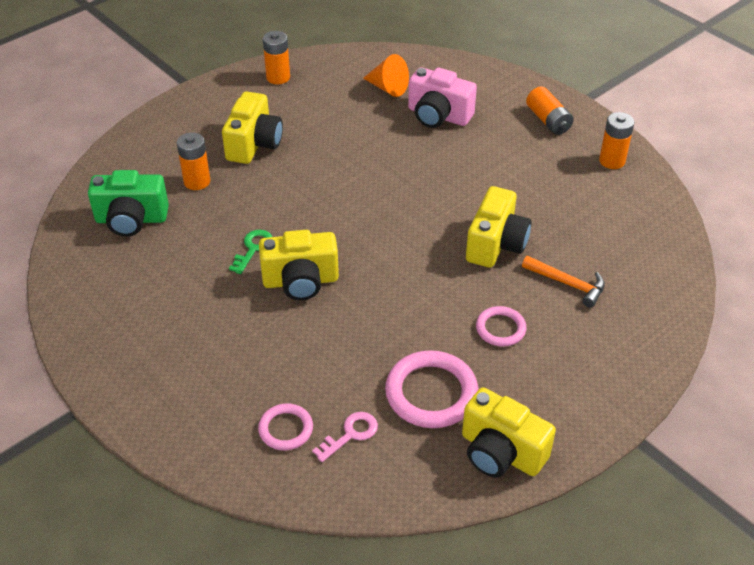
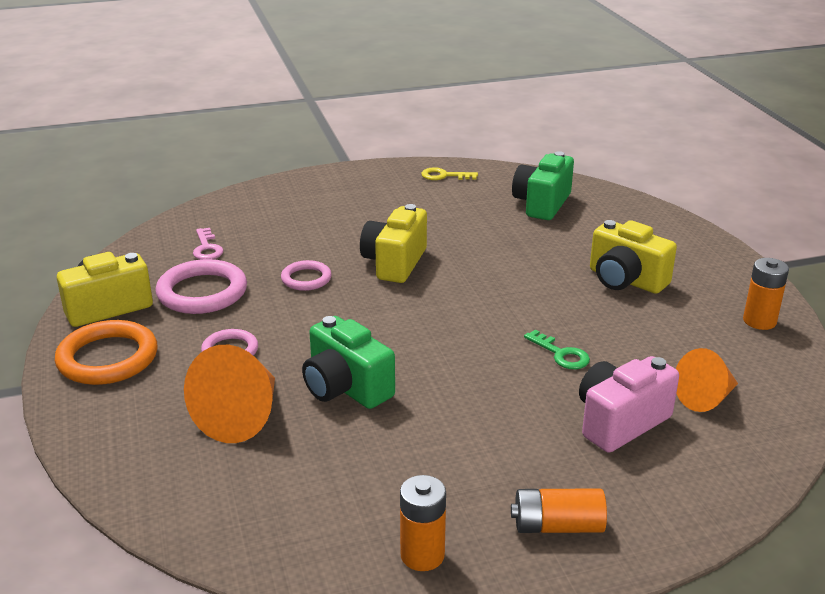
camera: 115 degrees right, 15 degrees down
(90, 308) = (444, 176): none -> yellow key
(197, 181) = (578, 240): orange battery -> none
(253, 248) = (458, 249): green key -> green key (561, 354)
(286, 429) = (243, 225): pink ring -> pink ring (306, 279)
(496, 244) = (346, 388): yellow camera -> green camera
(567, 402) = (108, 358): none -> orange ring
(568, 284) = (241, 416): orange hammer -> orange cone

